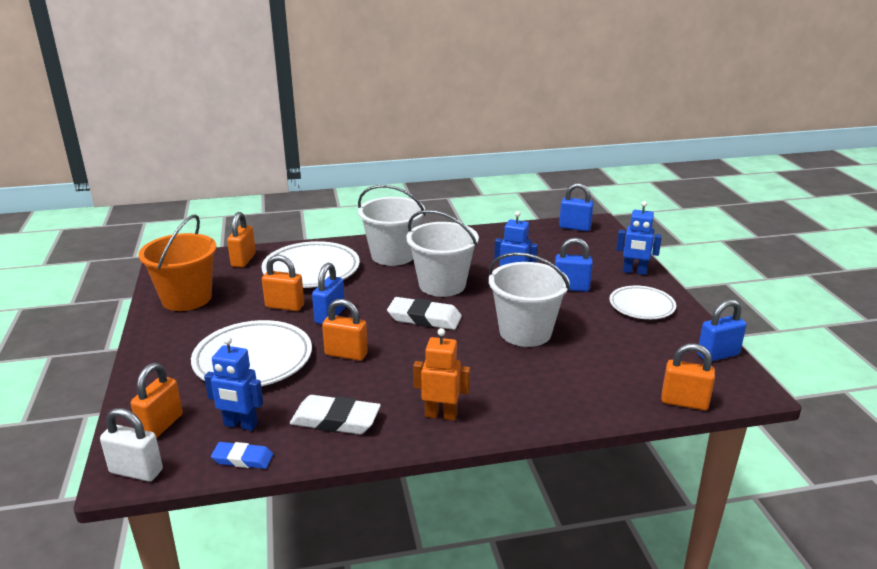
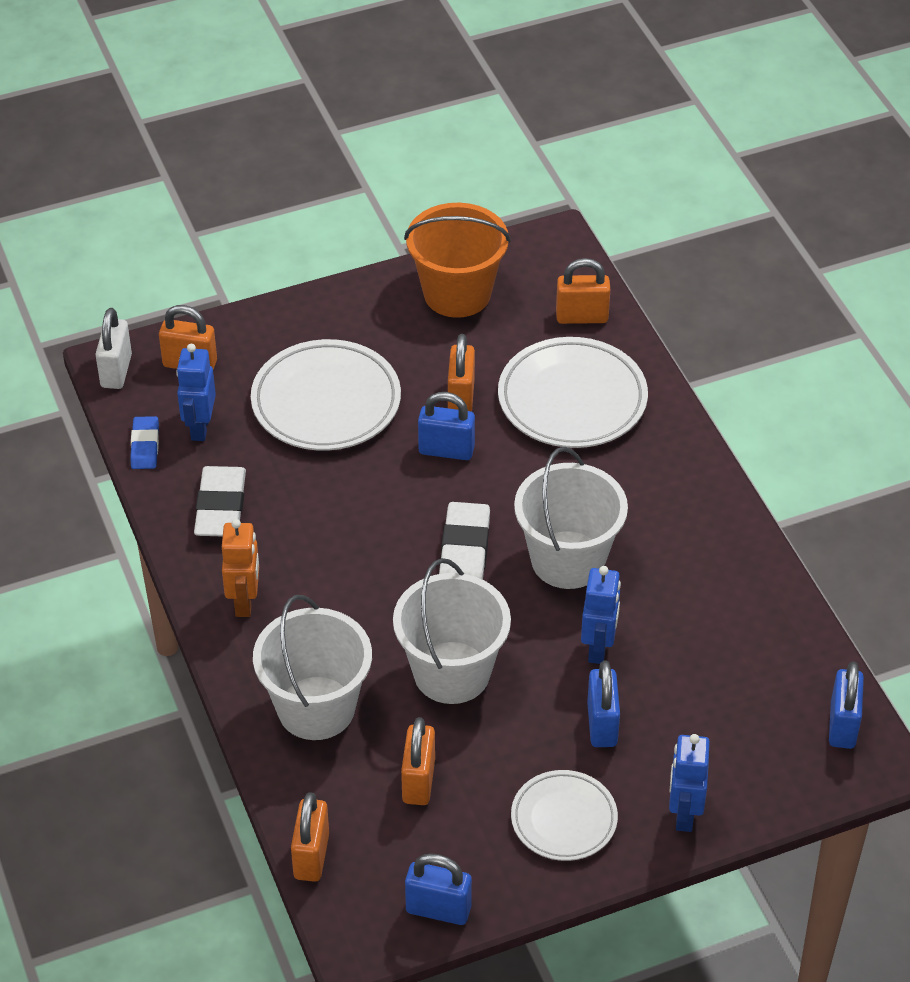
camera: 80 degrees right, 20 degrees up
(346, 354) = (356, 487): orange padlock -> orange padlock (418, 781)
(393, 255) = (649, 484): white bucket -> white bucket (316, 708)
(718, 355) = (438, 909): blue padlock -> blue padlock turned 45 degrees counterclockwise

